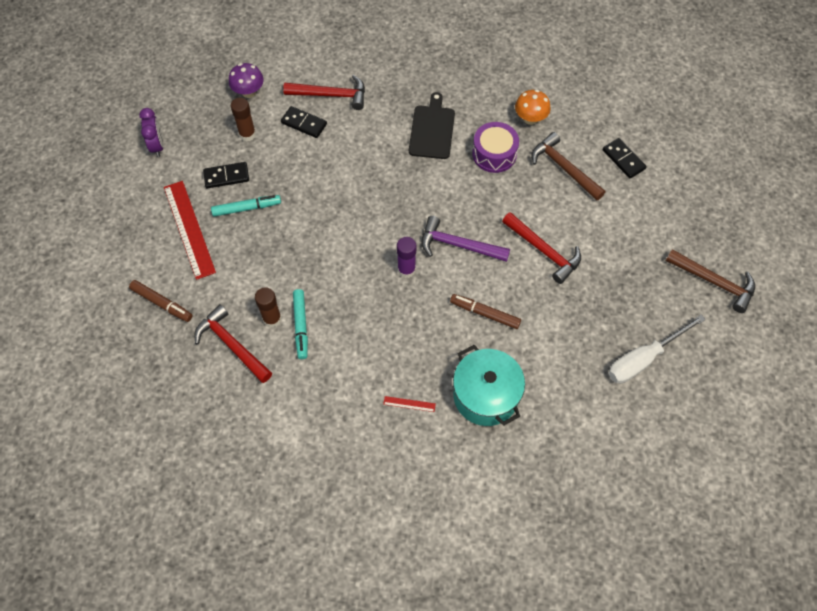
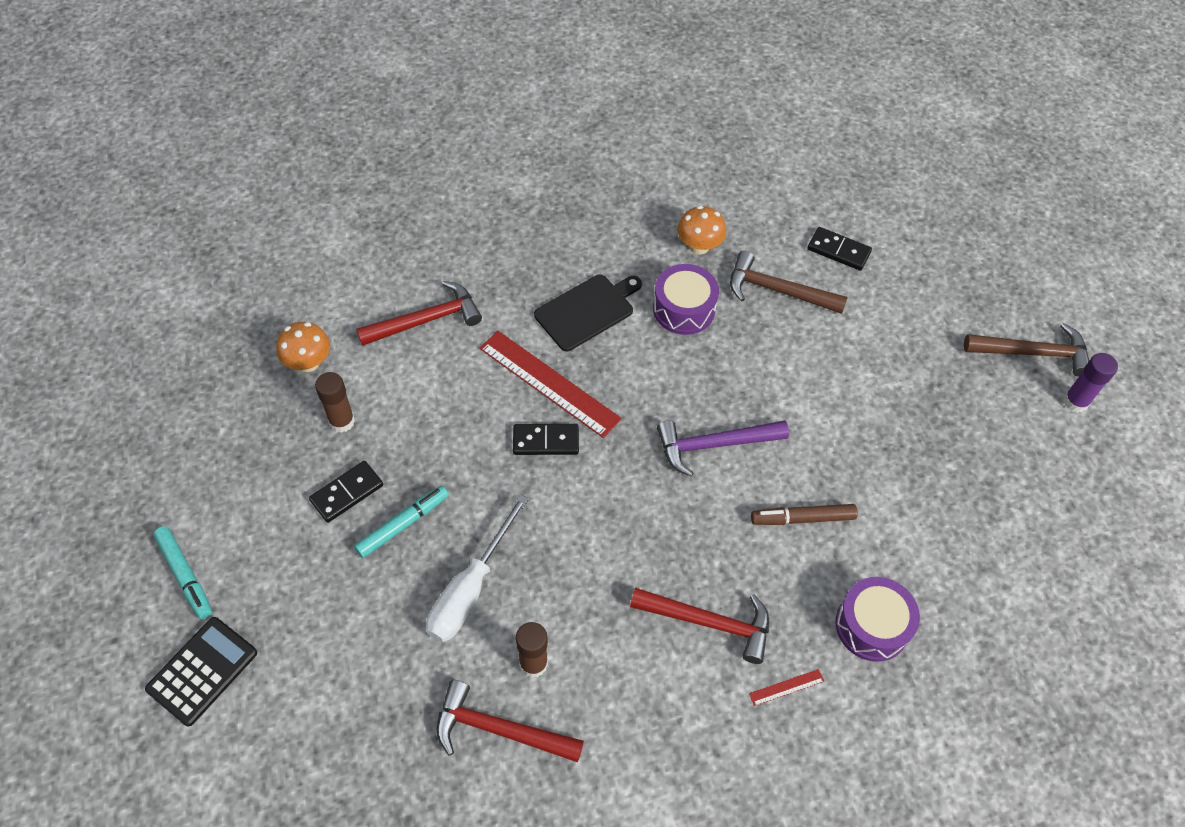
camera: 30 degrees left, 5 degrees down
(97, 237) = (202, 671): none -> black calculator
(157, 146) = (218, 494): purple clock -> none
(162, 303) = (360, 721): brown marker -> none
(189, 229) = (336, 592): red ruler -> red ruler (549, 383)
(249, 92) = (308, 362): purple mushroom -> orange mushroom
(301, 326) = (578, 653): turquoise marker -> turquoise marker (185, 575)
(304, 123) = (412, 373): black domino -> black domino (546, 441)
(406, 270) = (669, 508): purple glue stick -> purple glue stick (1075, 402)
(432, 130) = (587, 311): black cutting board -> black cutting board turned 75 degrees clockwise
(485, 395) = (872, 625): turquoise pot -> purple drum
(544, 251) = (821, 404): red hammer -> red hammer (709, 622)
(643, 359) = (1019, 483): white screwdriver -> white screwdriver (470, 589)

